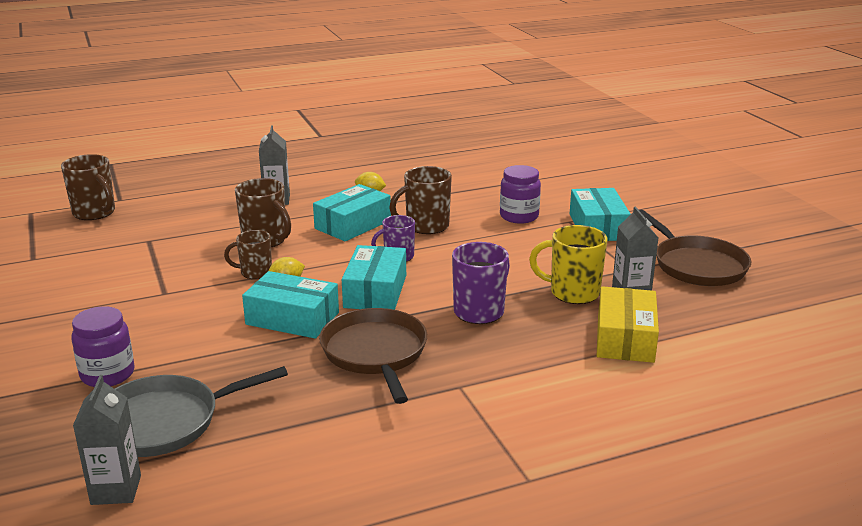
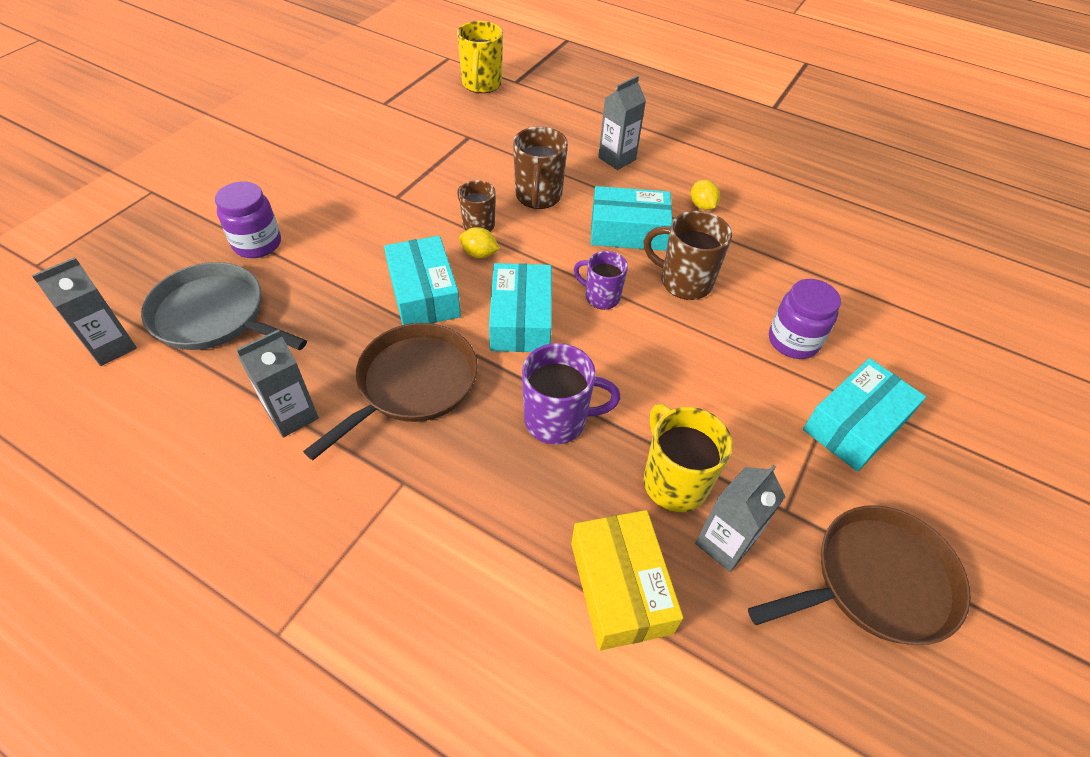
camera: 50 degrees right, 25 degrees up
(95, 213) = (481, 84): brown mug -> yellow mug
(335, 414) = (292, 415): none -> grey carton
(375, 291) = (521, 319): turquoise box -> turquoise box turned 60 degrees counterclockwise
(625, 338) = (620, 587): yellow box -> yellow box turned 75 degrees counterclockwise
(697, 265) = (876, 581): brown pan -> brown pan turned 135 degrees counterclockwise

